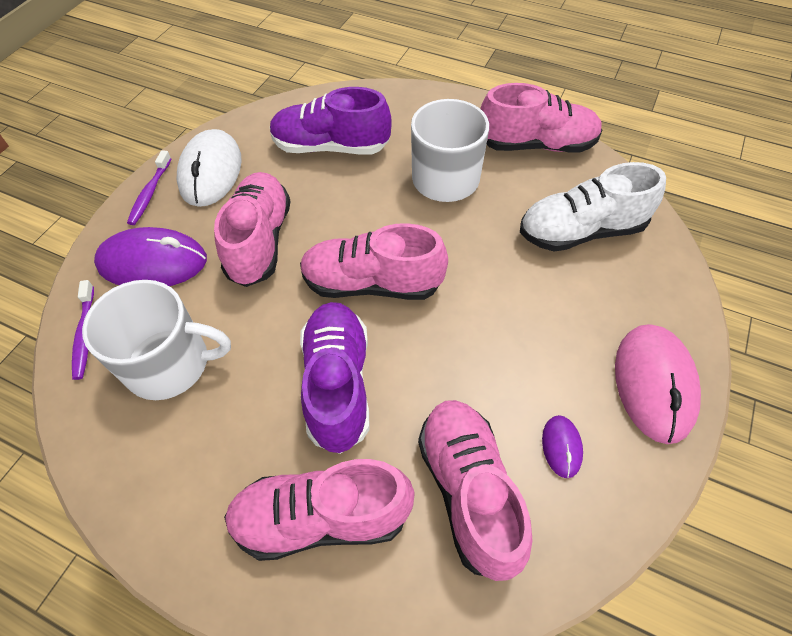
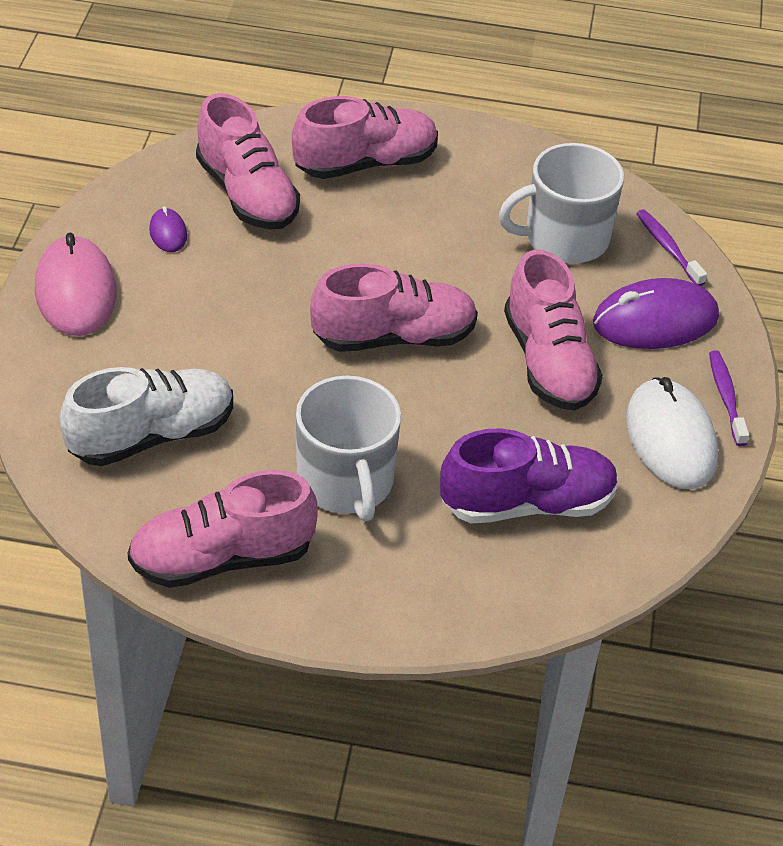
camera: 160 degrees right, 10 degrees down
(338, 384) = (392, 247): purple shoe -> none

